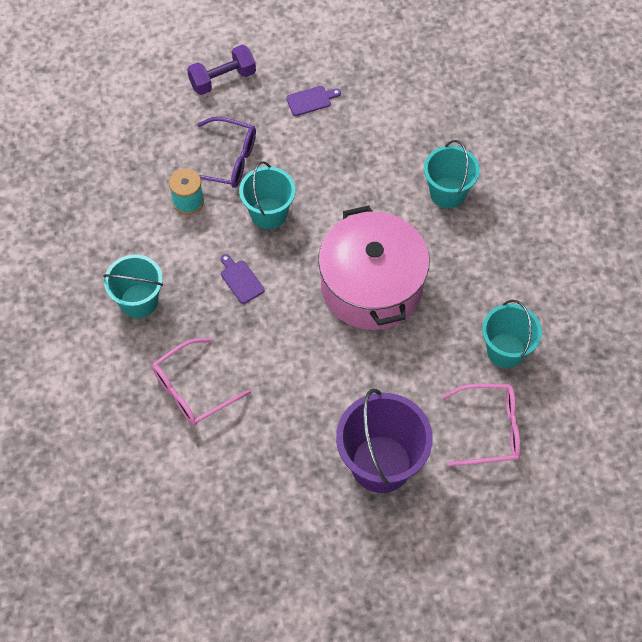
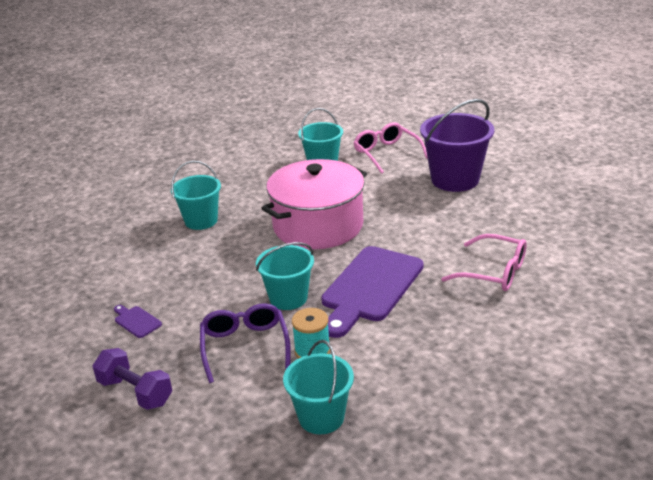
camera: 115 degrees left, 30 degrees down
(139, 301) = (447, 335): turquoise bucket -> turquoise bucket (321, 417)
(241, 280) = (370, 287): purple cutting board -> purple cutting board, size x2.46

